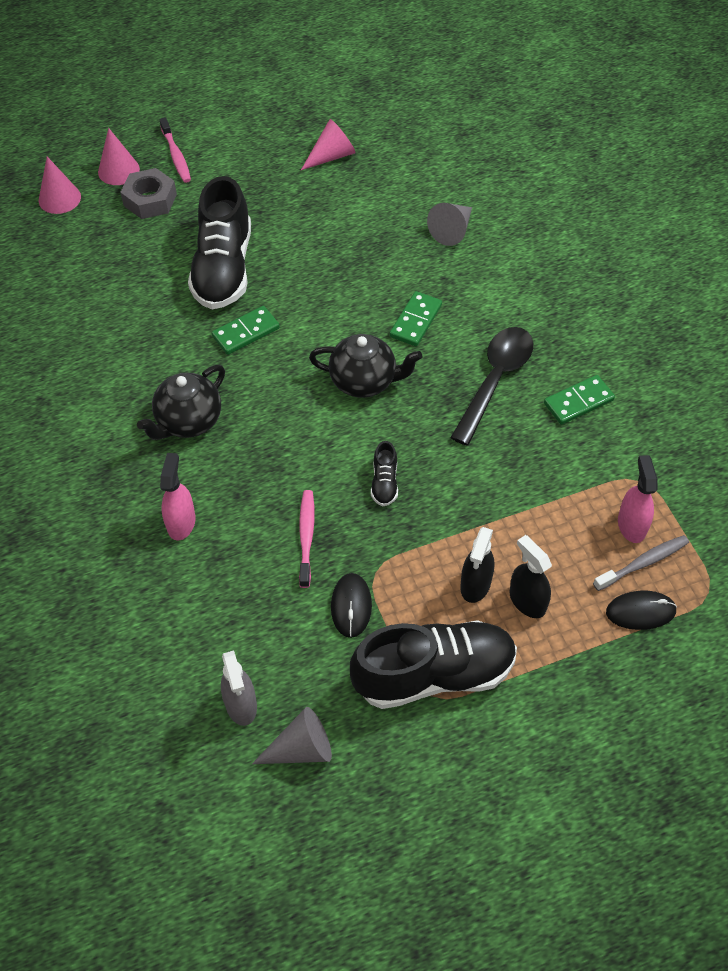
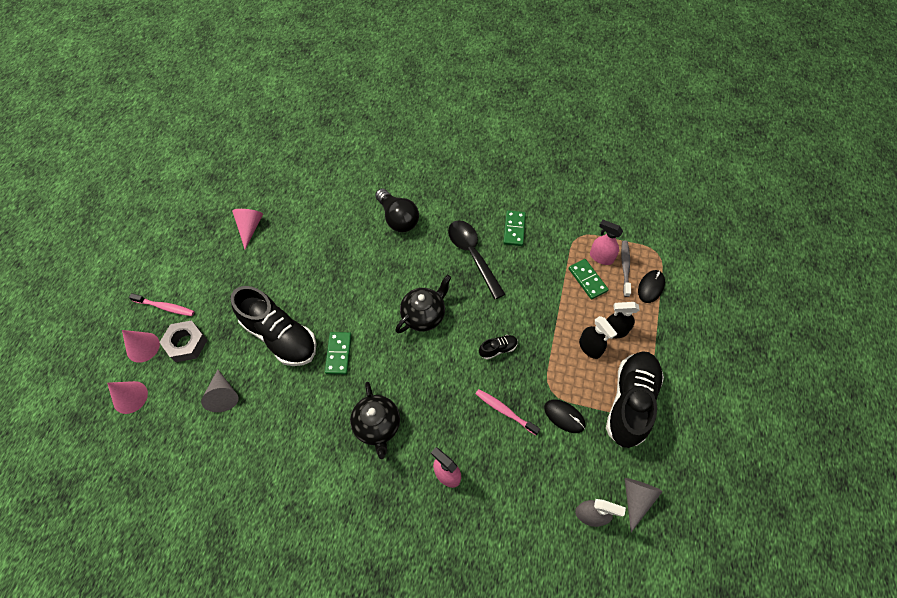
camera: 55 degrees left, 5 degrees up
(384, 483) = (498, 349): black shoe -> black shoe turned 60 degrees counterclockwise
(415, 321) = (404, 265): green domino -> green domino (587, 280)
(452, 230) = (358, 208): grey cone -> grey cone (223, 395)
(475, 276) = (398, 218): none -> black light bulb

